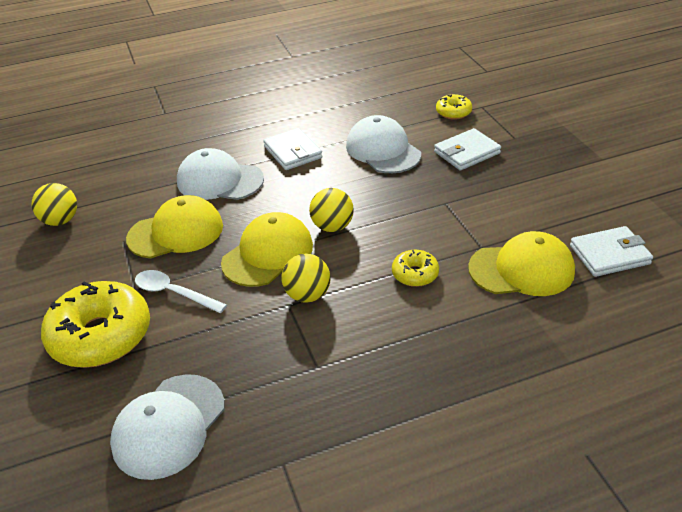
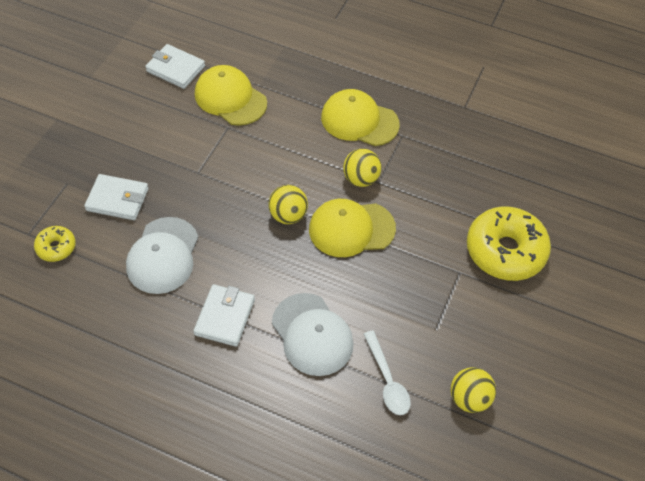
camera: 140 degrees left, 15 degrees up
(169, 426) = (504, 164): white cap -> none
(174, 293) = (437, 247): white spoon -> white spoon (387, 380)
(176, 232) = (392, 304): yellow cap -> yellow cap (359, 121)
(415, 274) = (287, 142): yellow donut -> none

